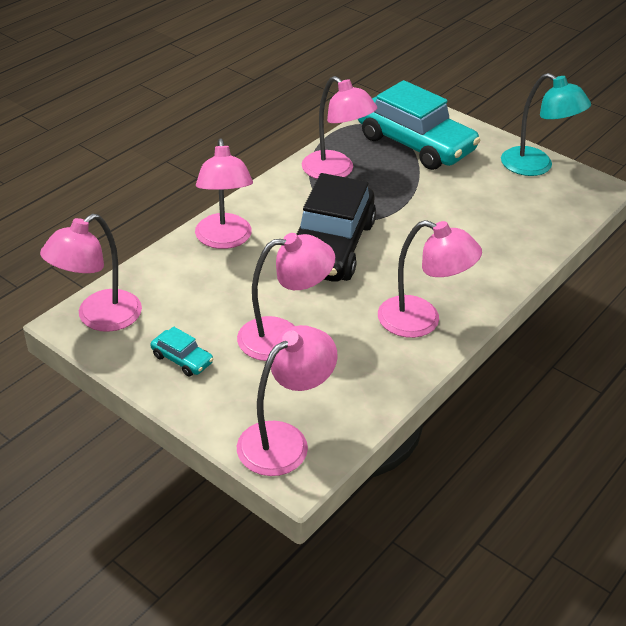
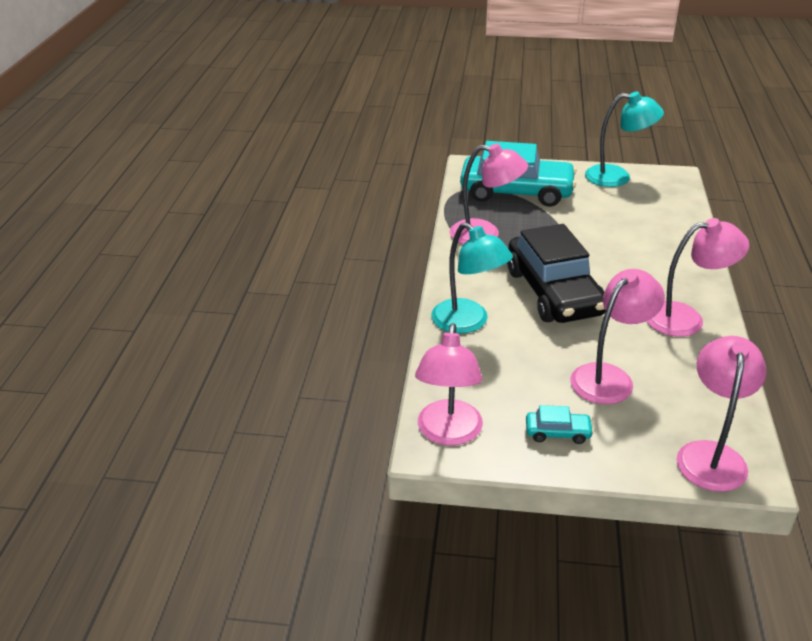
camera: 30 degrees left, 5 degrees down
(224, 240) = (468, 322): pink lamp -> turquoise lamp

